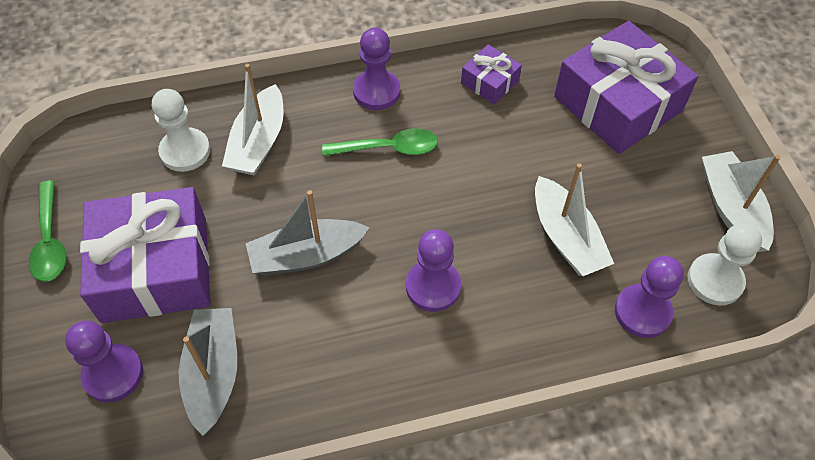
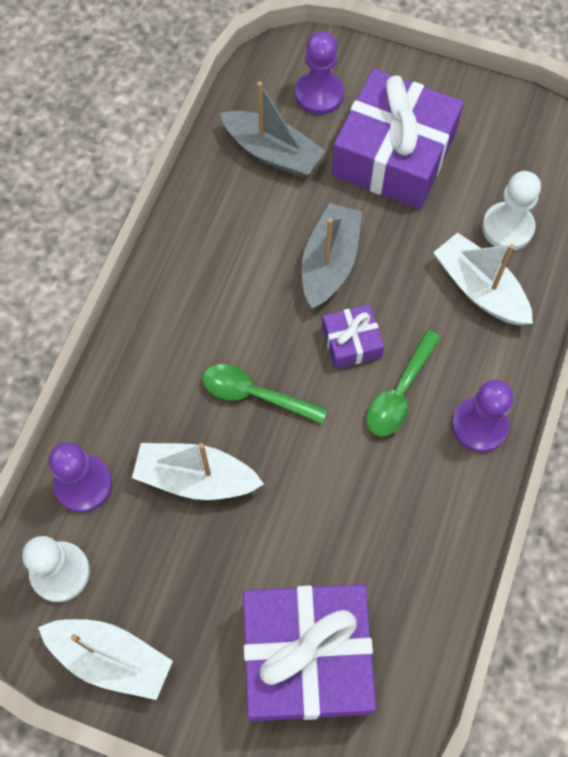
camera: 125 degrees right, 10 degrees up
(50, 240) = (472, 99): green spoon -> green spoon (255, 395)
(433, 287) = (231, 338): purple pawn -> none
(490, 82) = (422, 544): purple gift -> purple gift (351, 342)

